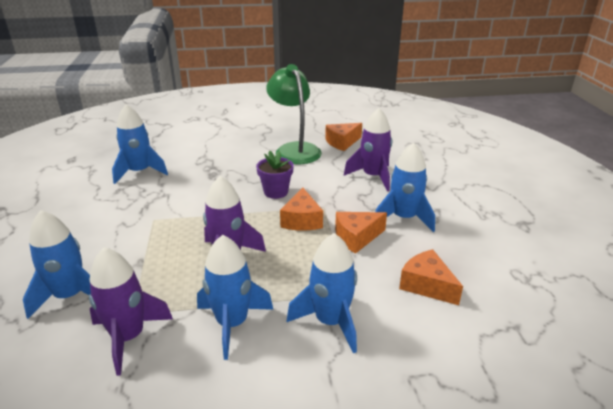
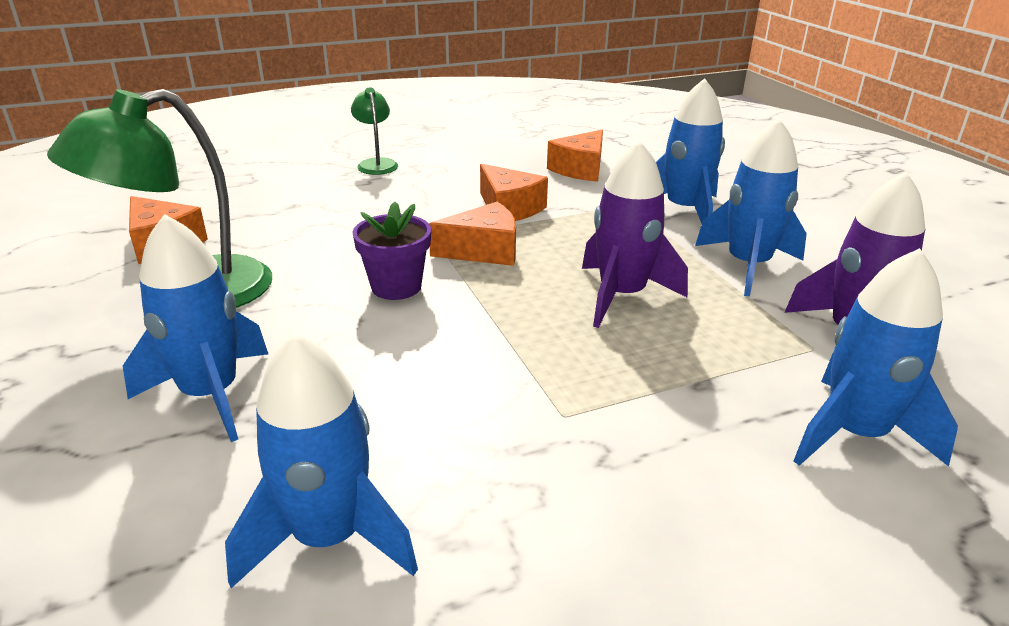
camera: 105 degrees left, 0 degrees up
(373, 177) = (320, 208): purple rocket -> none
(403, 218) = (444, 183): blue rocket -> blue rocket (211, 395)
(440, 196) = (376, 164): none -> green lamp

